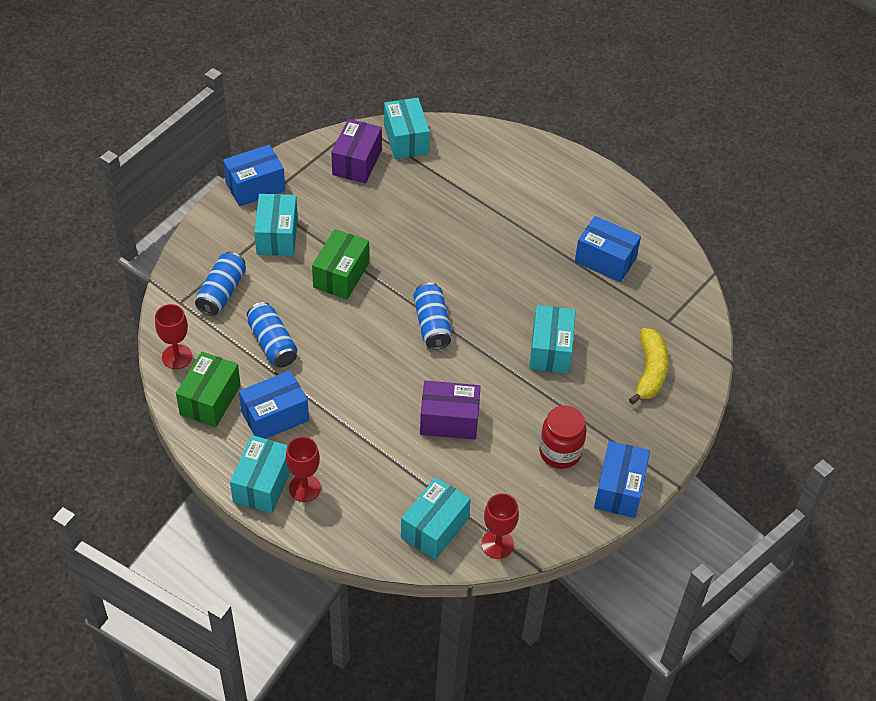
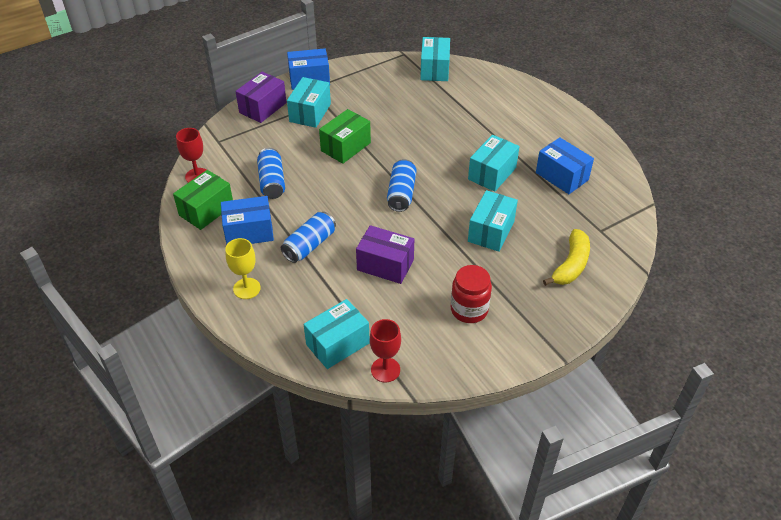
camera: 20 degrees right, 5 degrees down
(222, 292) = (251, 141): blue can -> blue can (309, 245)
(263, 484) = (216, 278): turquoise box -> turquoise box (492, 173)
(304, 488) = (247, 288): red goblet -> yellow goblet
(357, 162) = (391, 77): purple box -> purple box (263, 108)
(619, 489) = (510, 351): blue box -> none

